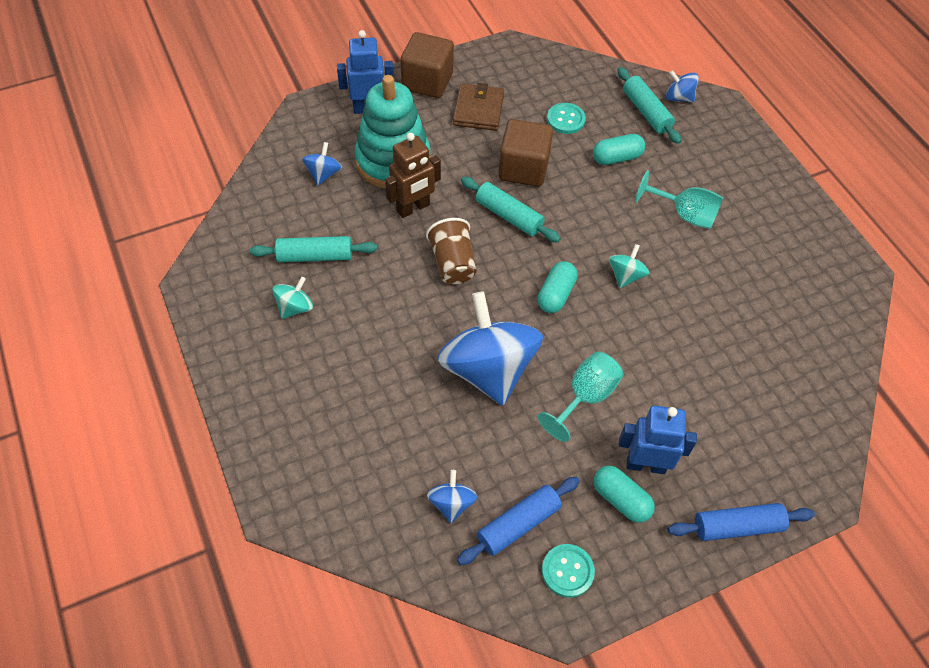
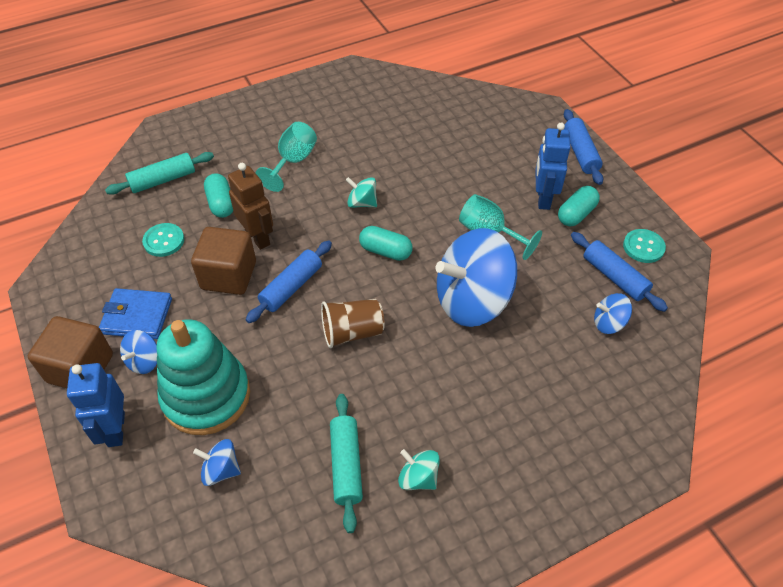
camera: 90 degrees left, 5 degrees down
(413, 208) = (278, 371): brown robot -> brown robot (258, 237)
(478, 110) = (137, 316): brown wallet -> blue wallet
(508, 216) = (291, 287): turquoise rolling pin -> blue rolling pin
(678, 97) = (147, 156): blue spinning top -> blue spinning top (144, 361)

